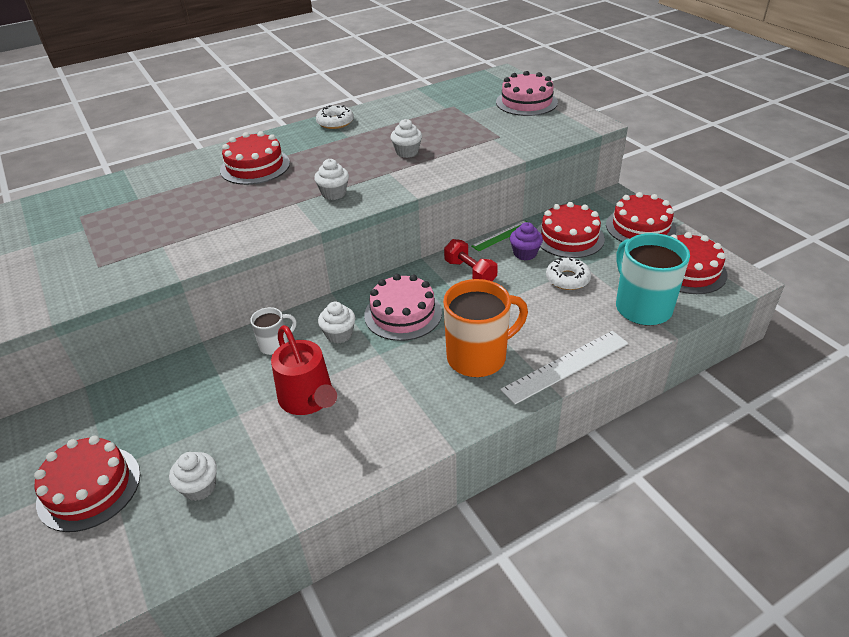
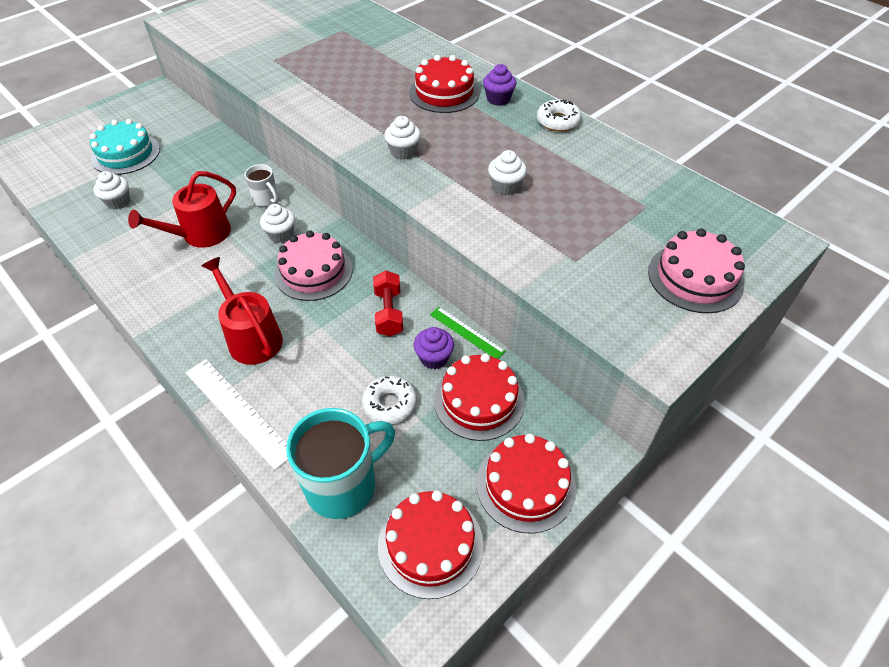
camera: 75 degrees right, 10 degrees up
(89, 488) = (126, 154): red cake -> turquoise cake
(285, 143) = (498, 99): none -> purple cupcake
(470, 272) = (389, 313): red dumbbell -> red dumbbell turned 45 degrees counterclockwise
(478, 357) = (252, 337): orange mug -> red watering can

